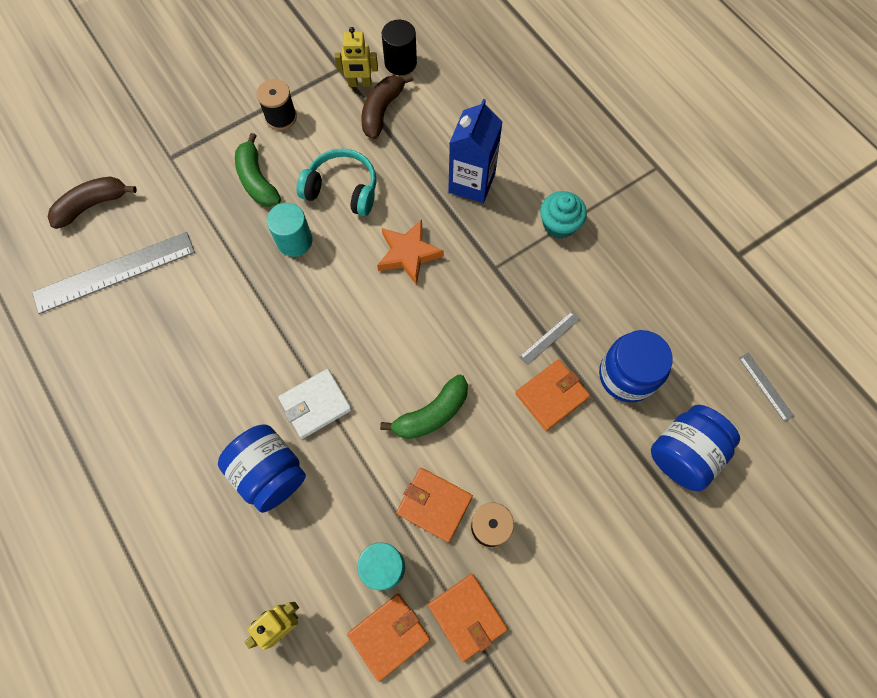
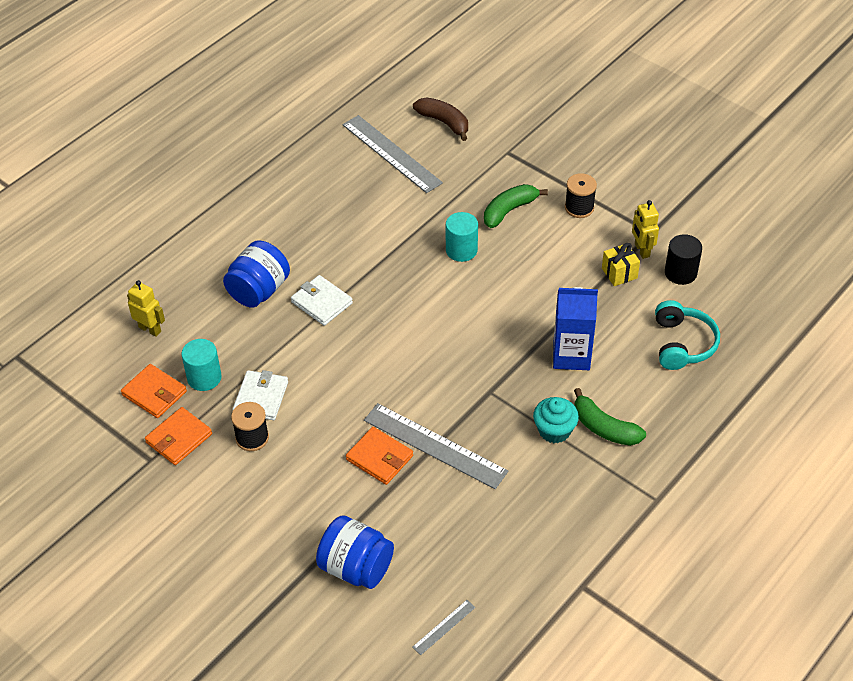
camera: 75 degrees right, 20 degrees down
(342, 189) = (524, 267): turquoise headphones -> turquoise headphones (682, 344)
(382, 111) = (619, 273): brown banana -> yellow gift
(408, 254) = (479, 328): orange star -> none
(432, 414) = (337, 378): green banana -> green banana (604, 428)
(434, 505) = (261, 397): orange wallet -> white wallet
(550, 338) = (434, 446): grey ruler -> grey ruler, size x2.24
(627, 375) = (418, 511): blue jar -> none

